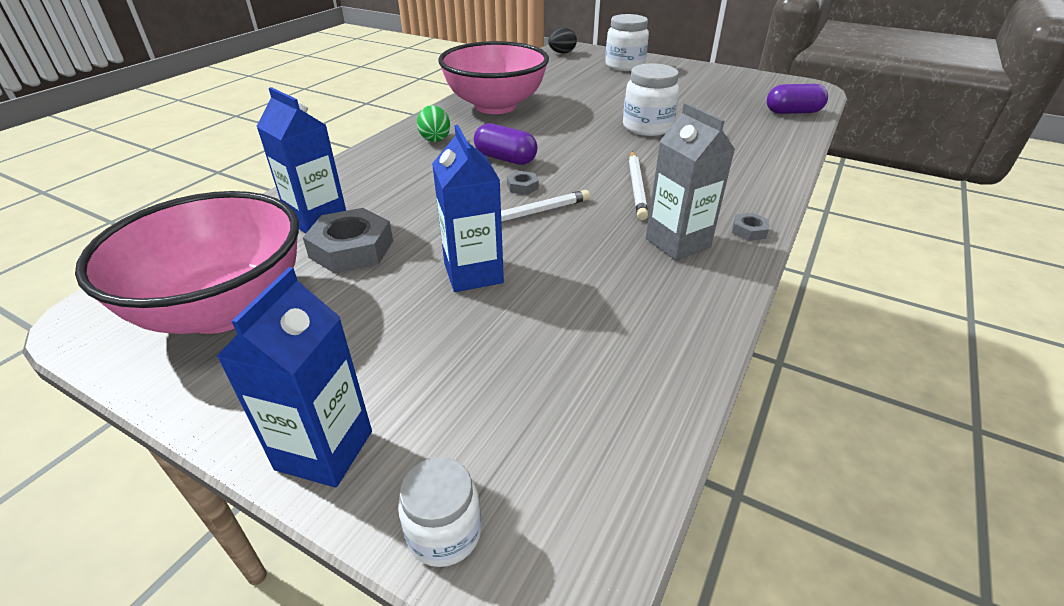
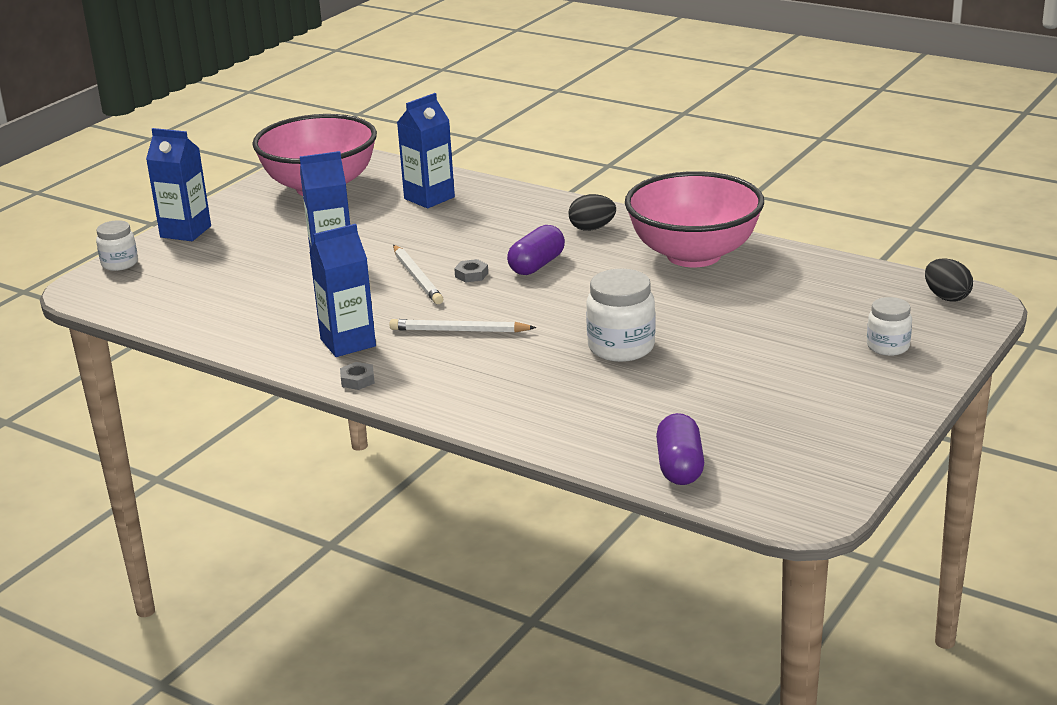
camera: 95 degrees right, 10 degrees down
(351, 249) = (381, 215): grey nut -> none
(435, 139) = (592, 228): green egg -> black egg
(624, 66) = (888, 347): white jar -> white jar, size x0.62
(677, 243) = (348, 343): grey carton -> blue carton

